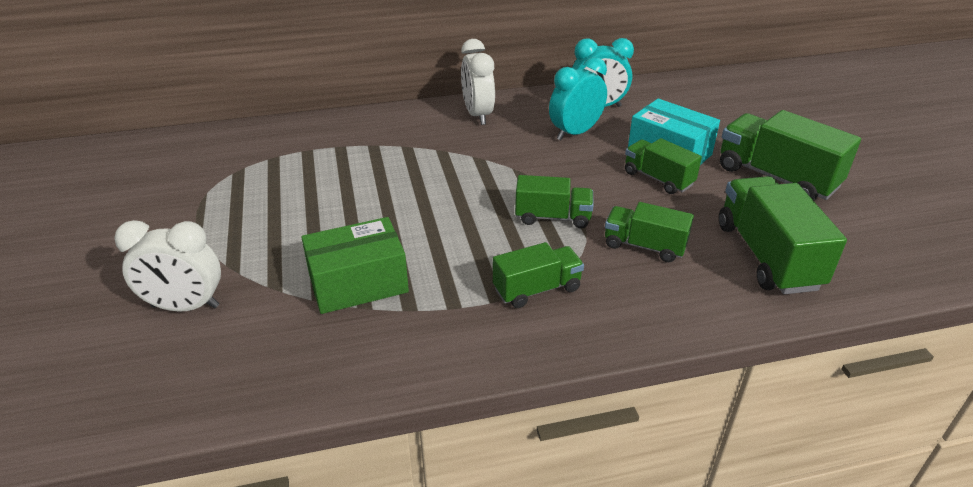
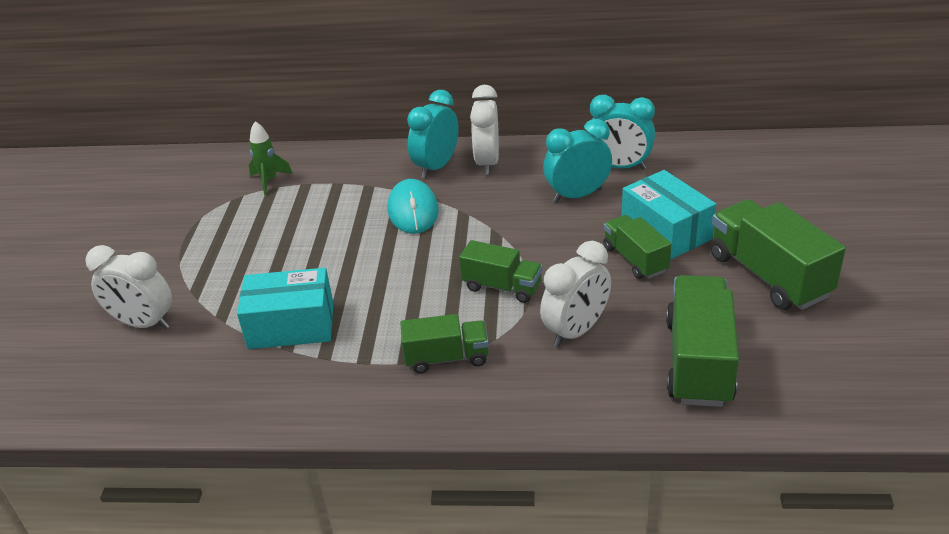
camera: 20 degrees right, 0 degrees up
(267, 151) = (269, 181): none -> green rocket
(358, 283) = (291, 325): green box -> turquoise box
(429, 162) = (413, 210): none -> turquoise mouse
(431, 123) = (436, 167): none -> turquoise clock
(644, 246) = (576, 331): green truck -> white clock

